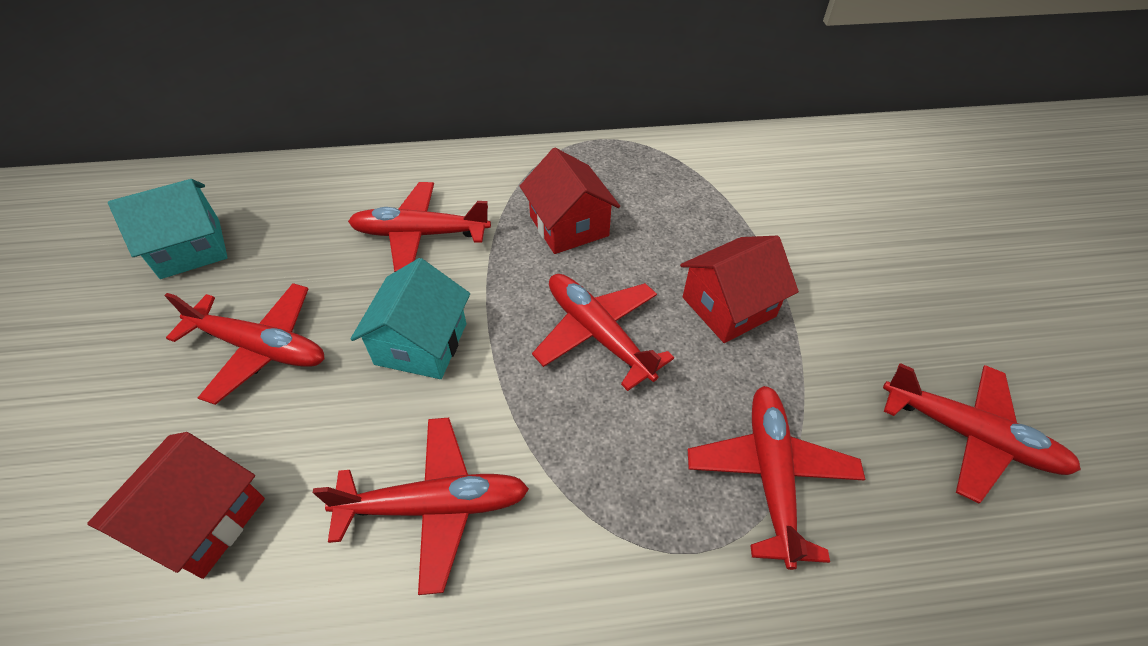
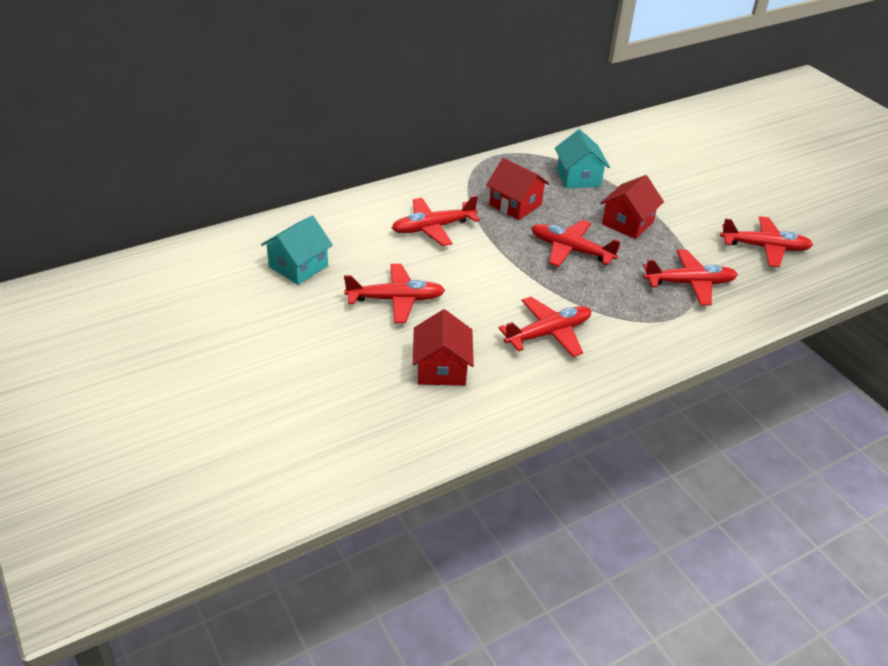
camera: 25 degrees left, 10 degrees down
(421, 344) = (482, 276): turquoise house -> turquoise house (578, 177)
(770, 475) = (689, 283): red plane -> red plane turned 105 degrees clockwise

